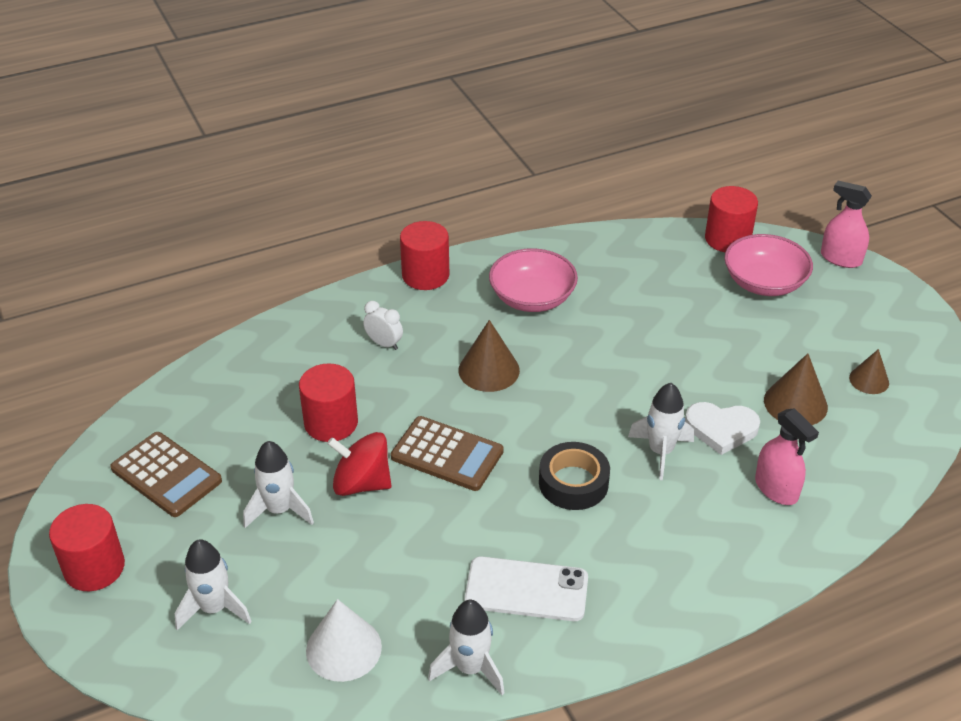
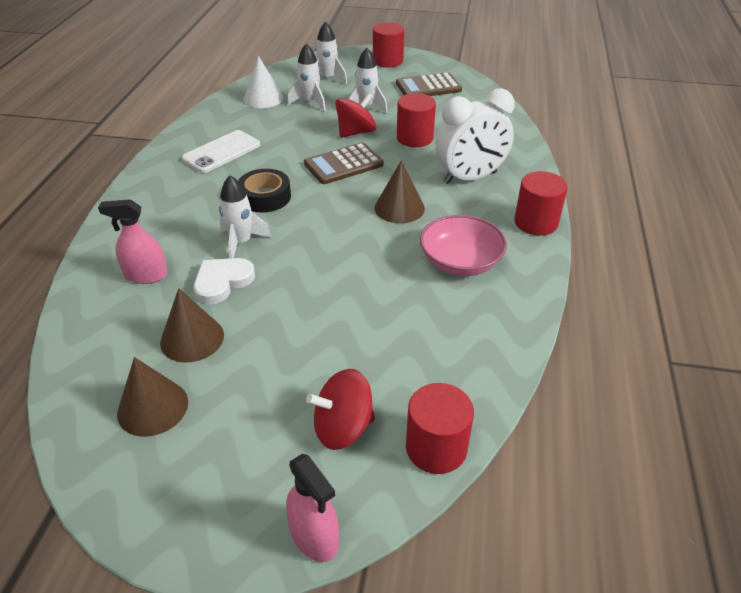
camera: 125 degrees right, 0 degrees up
(384, 344) = (470, 178): white clock -> white clock, size x2.30
(470, 668) = (206, 122): white rocket -> white rocket (310, 102)
(764, 283) = (343, 427): pink bowl -> red spinning top
(840, 258) = (314, 536): pink spray bottle -> pink spray bottle turned 75 degrees clockwise
(869, 380) = (152, 407): brown cone -> brown cone, size x1.58

